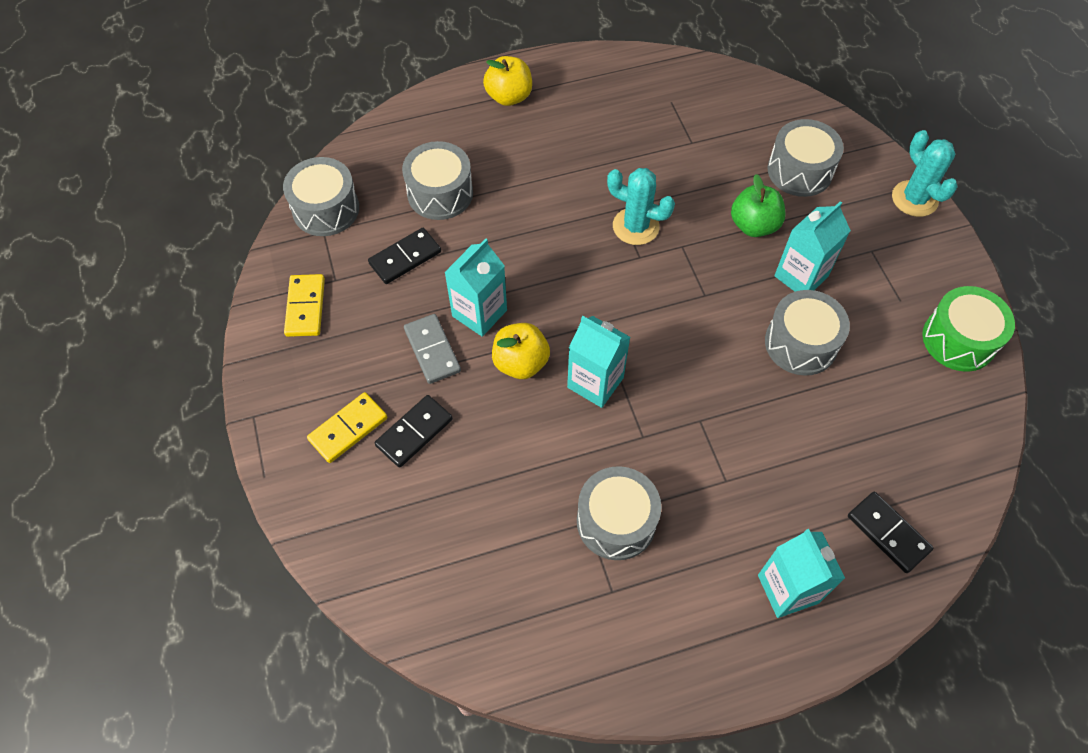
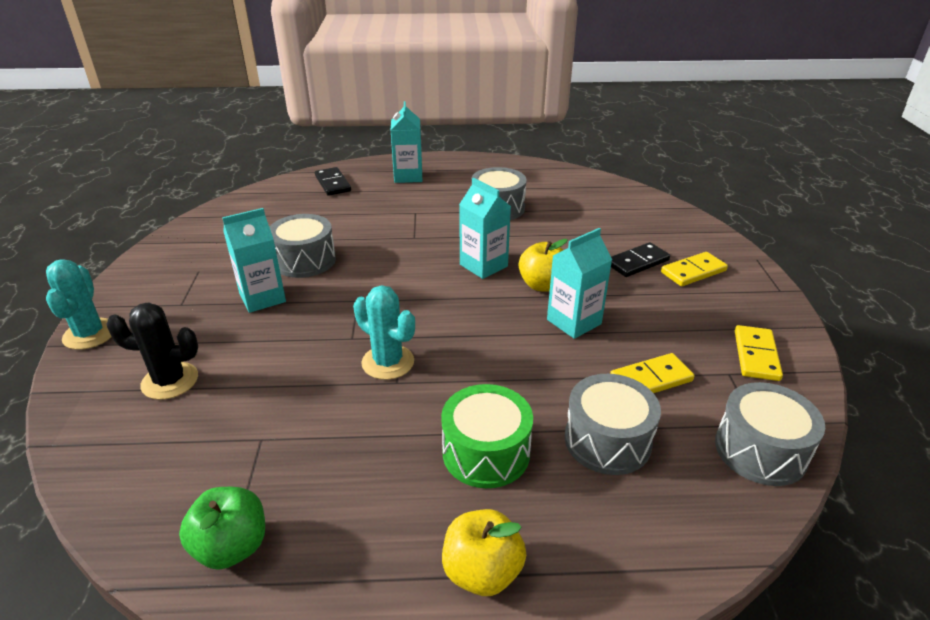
camera: 165 degrees left, 25 degrees down
(405, 258) = (651, 379): black domino -> yellow domino
(432, 350) = (621, 304): grey domino -> none
(754, 225) = (267, 341): green apple -> green apple (232, 547)
(799, 171) = (170, 381): grey drum -> black cactus
(958, 340) = (184, 244): green drum -> green drum (486, 452)

